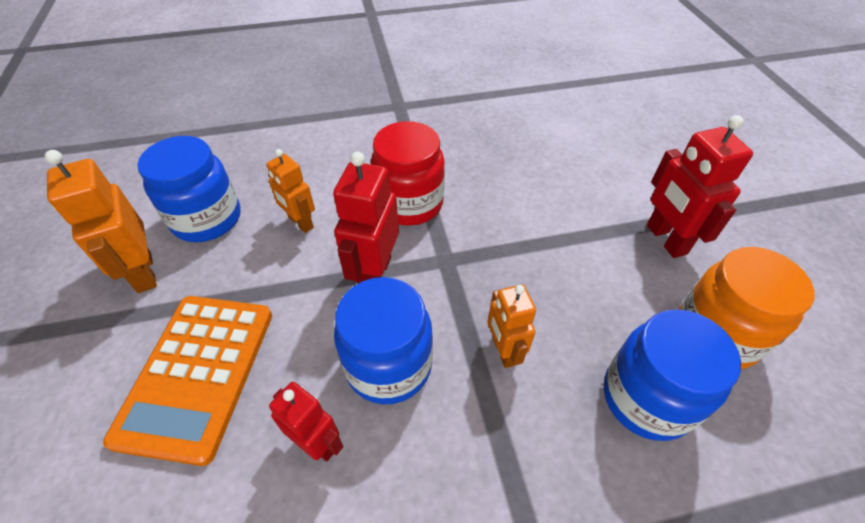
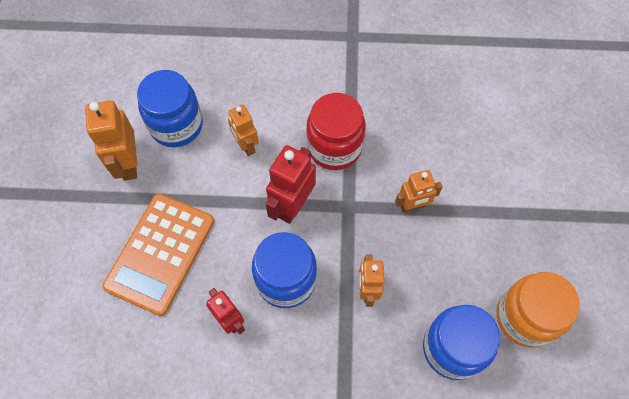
camera: 15 degrees right, 15 degrees up
(523, 243) = (413, 206): none -> orange robot
(665, 239) = (528, 230): red robot -> none

